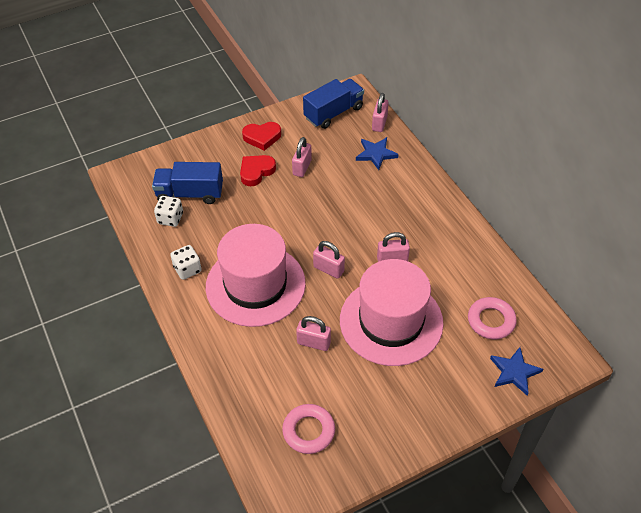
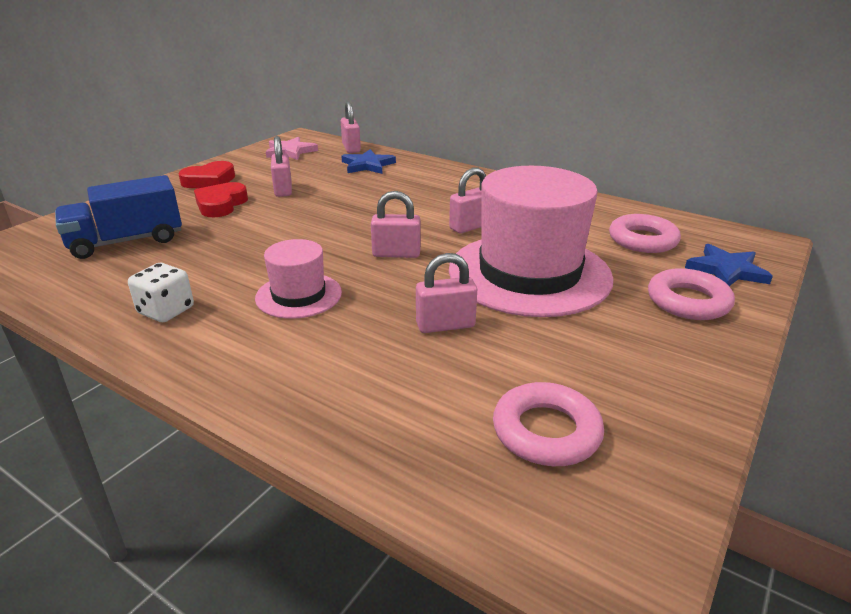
camera: 30 degrees left, 20 degrees down
(170, 218) = (104, 270): white dice -> none
(255, 285) = (298, 295): pink hat -> pink hat, size x0.49
(333, 113) = (290, 151): blue truck -> pink star
(460, 386) = (688, 301): none -> pink ring

